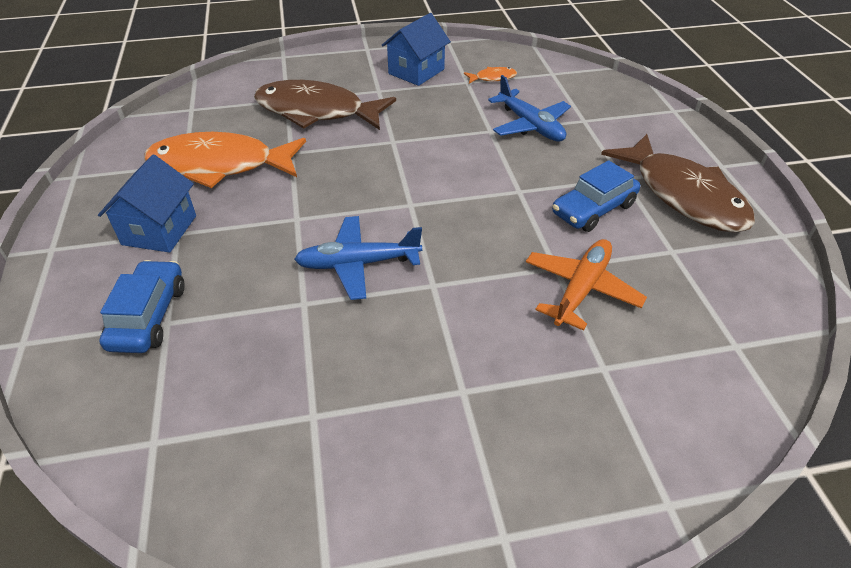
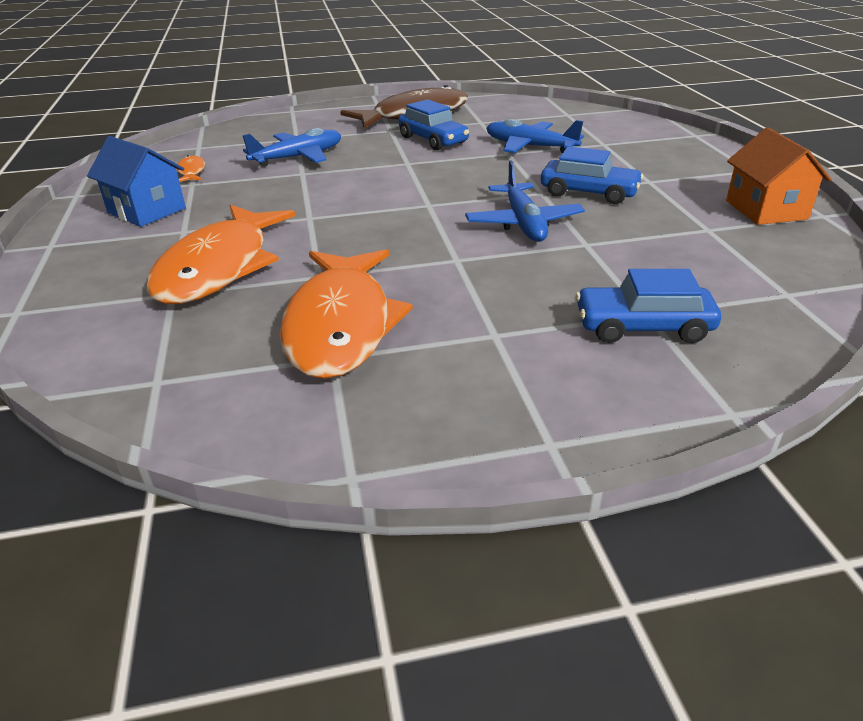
camera: 90 degrees left, 10 degrees down
(159, 230) = (490, 349): blue house -> none
(317, 111) = (219, 267): brown fish -> orange fish
(355, 501) = (766, 210): none -> orange house
(429, 324) = (589, 192): none -> blue car
(581, 289) = (530, 147): orange plane -> blue plane

